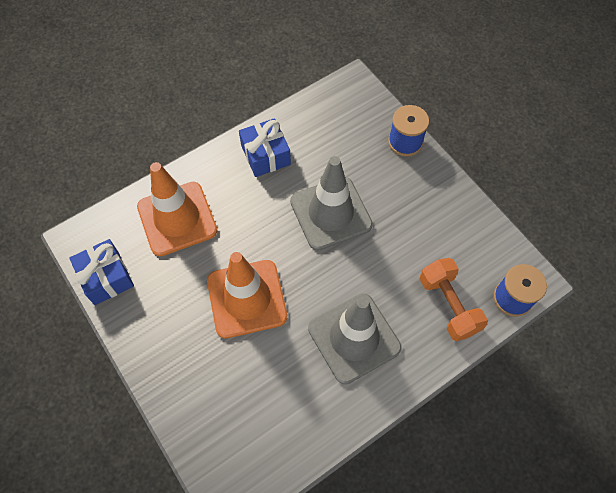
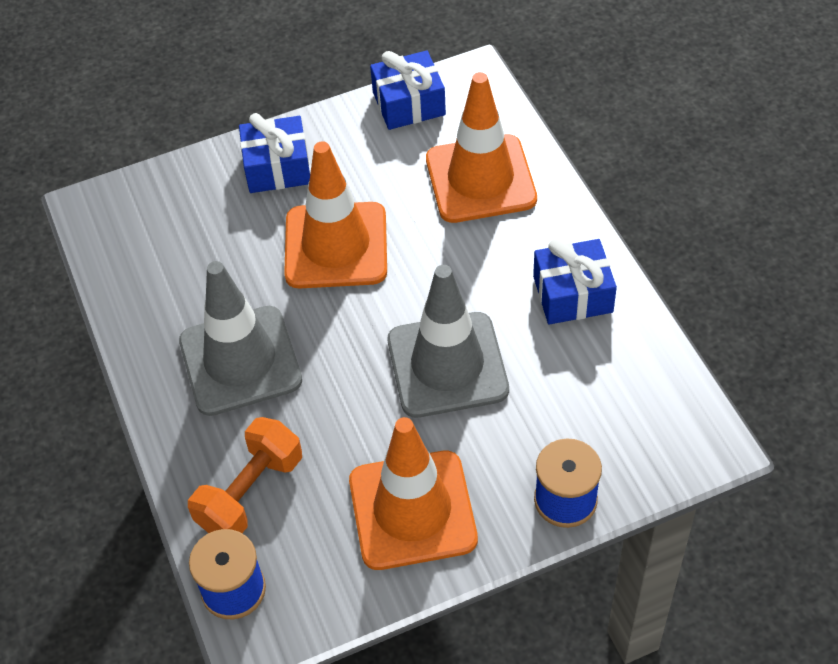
camera: 105 degrees right, 10 degrees down
(177, 357) = (277, 167): none -> blue gift
(433, 214) = (412, 510): none -> orange traffic cone
(448, 305) = (250, 493): orange dumbbell -> orange dumbbell turned 45 degrees counterclockwise

